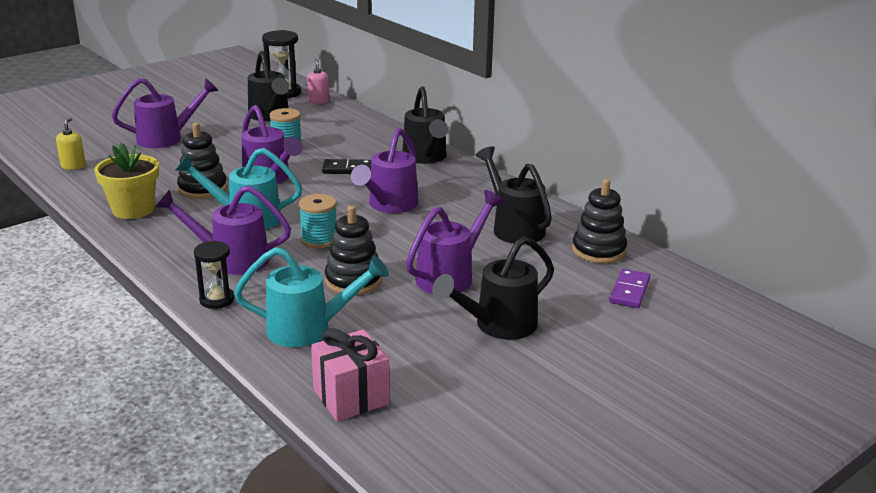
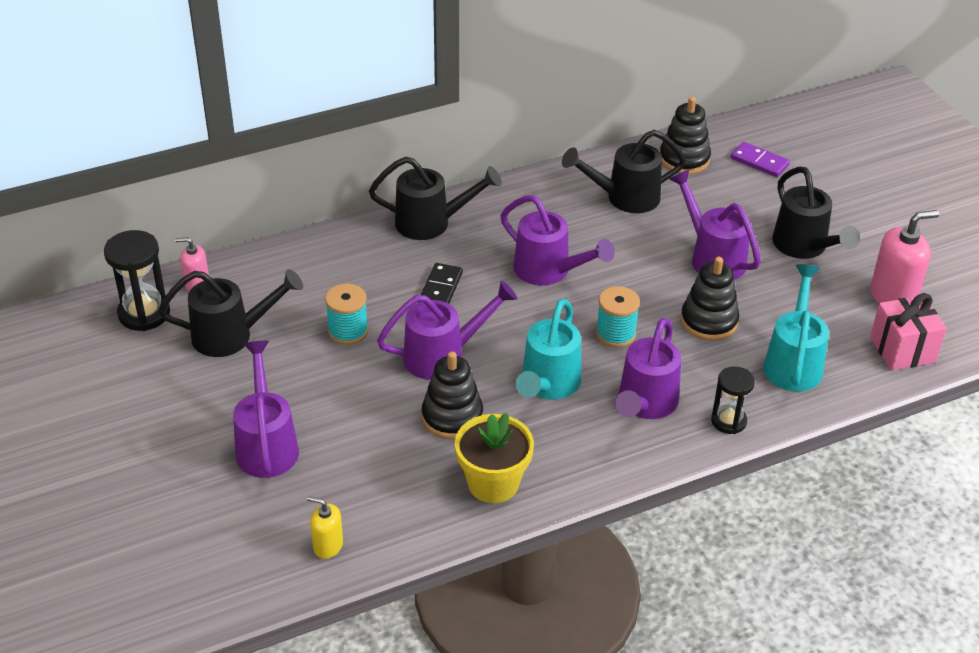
camera: 75 degrees left, 15 degrees up
(442, 387) = (893, 296): none -> pink soap dispenser

